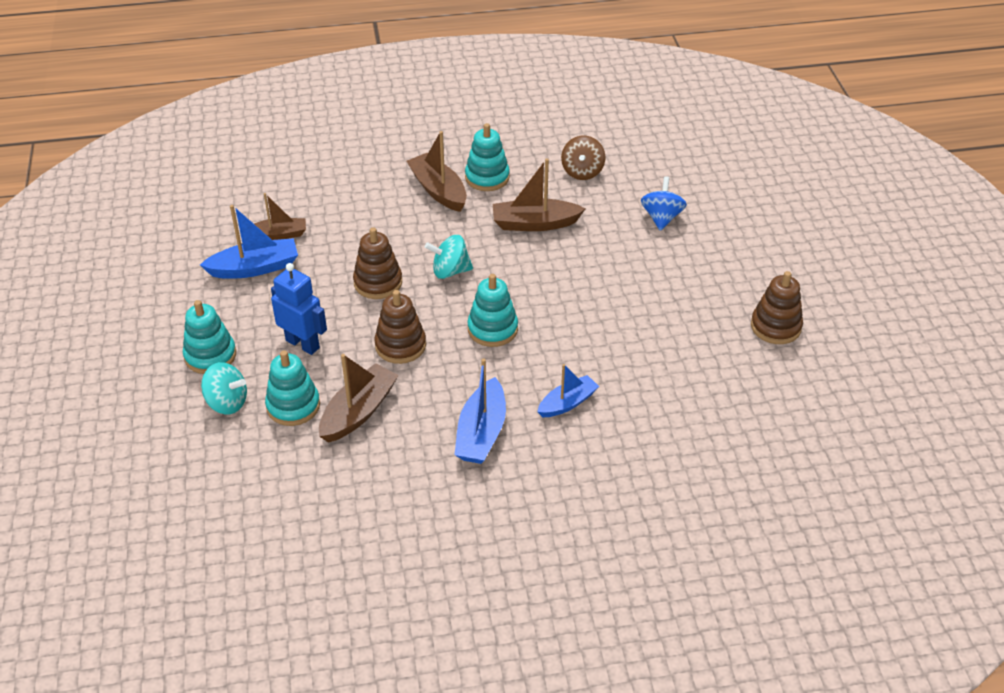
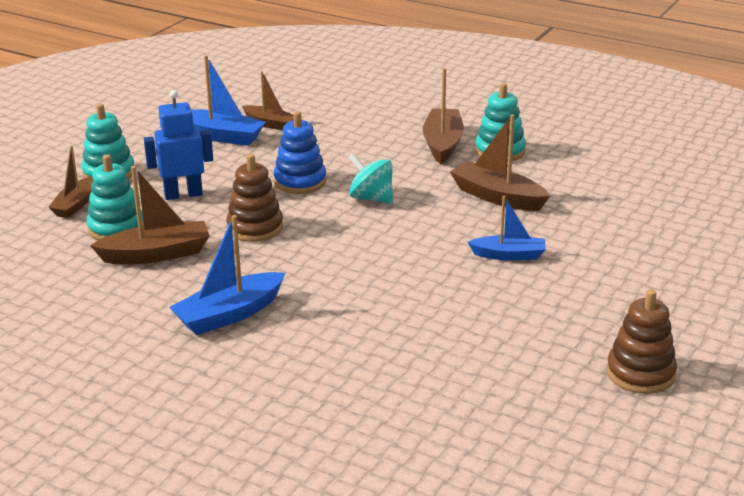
camera: 40 degrees right, 15 degrees down
(227, 402) = (75, 205): turquoise spinning top -> brown boat
(303, 344) = (183, 194): blue robot -> blue robot turned 90 degrees counterclockwise
(378, 283) = (300, 182): brown stacking toy -> blue stacking toy
(492, 329) = (348, 251): turquoise stacking toy -> none
(567, 403) = (335, 331): blue boat -> blue boat (509, 255)
(582, 172) = (599, 179): brown spinning top -> none
(661, 218) = (634, 240): blue spinning top -> none

